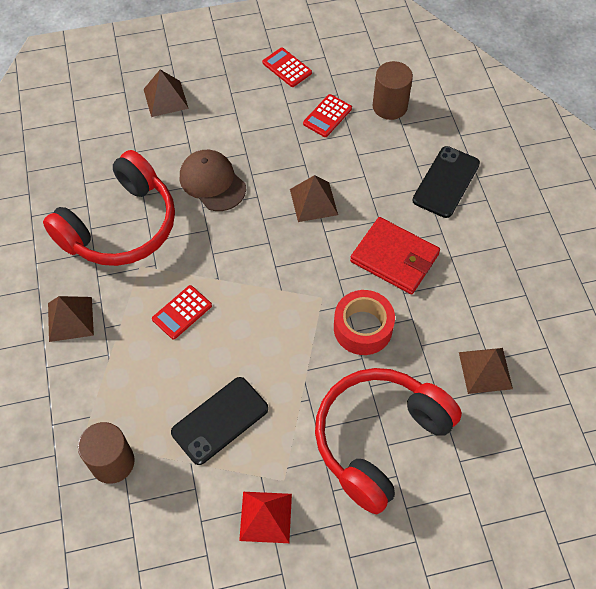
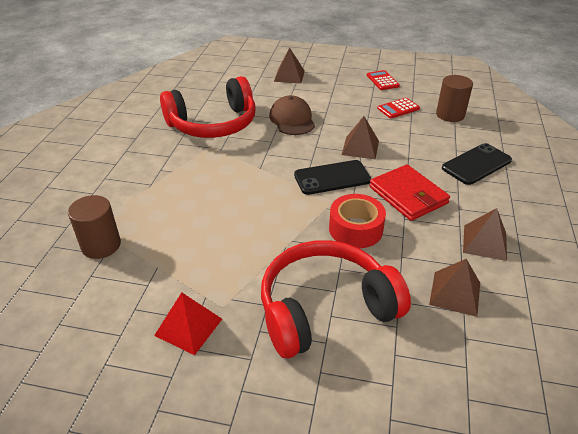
camera: 25 degrees right, 20 degrees down
(70, 319) = (142, 158): brown pyramid -> brown pyramid (485, 242)
(182, 312) = (220, 178): red calculator -> none
(220, 420) = (200, 248): black phone -> black phone (332, 178)

